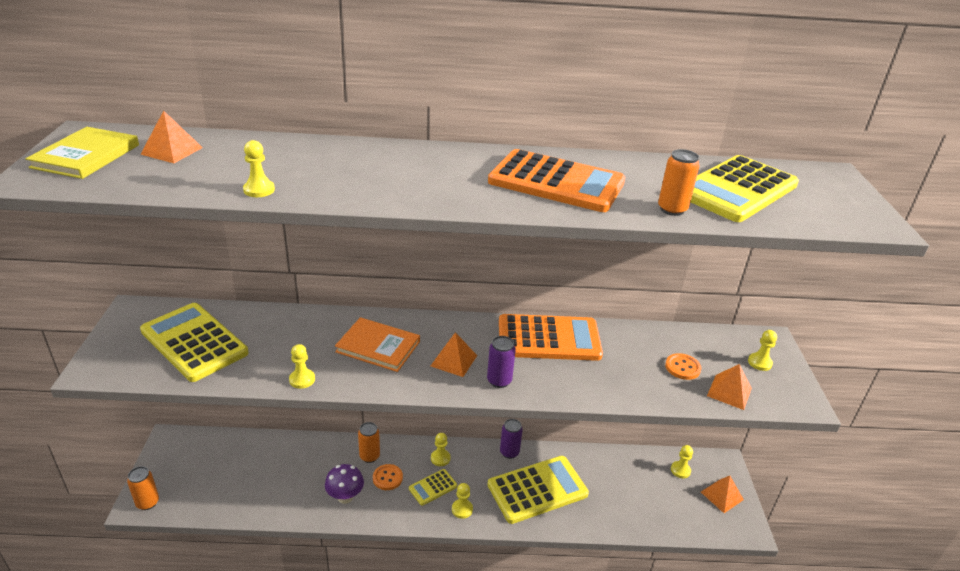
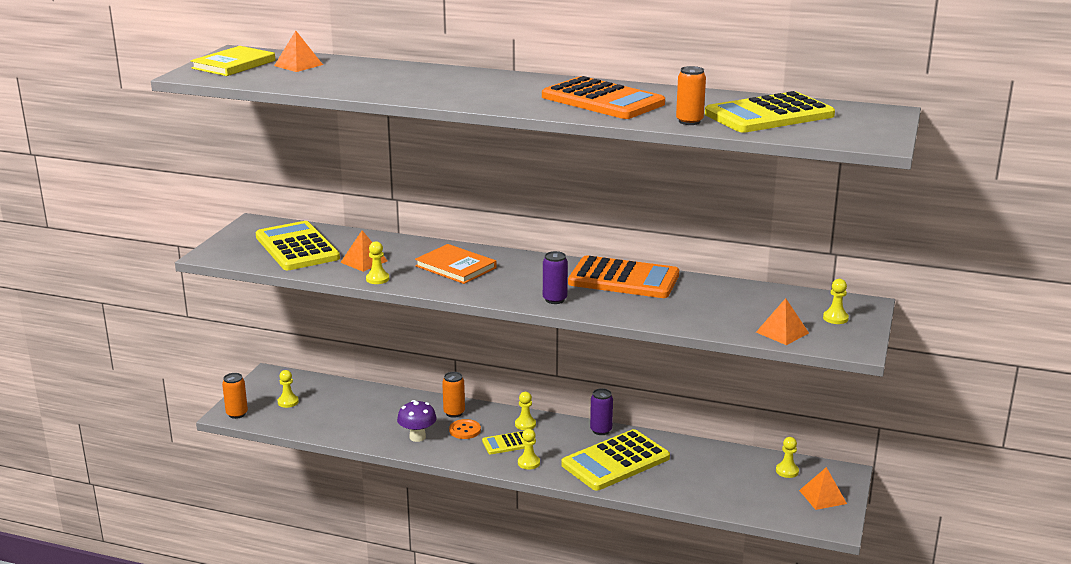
camera: 20 degrees right, 10 degrees down
(259, 190) = (352, 89): yellow pawn -> yellow pawn (288, 402)
(454, 360) = (520, 283): orange pyramid -> orange pyramid (364, 261)
(537, 490) = (615, 461): yellow calculator -> yellow calculator turned 150 degrees clockwise
(682, 367) = (747, 312): orange button -> none

